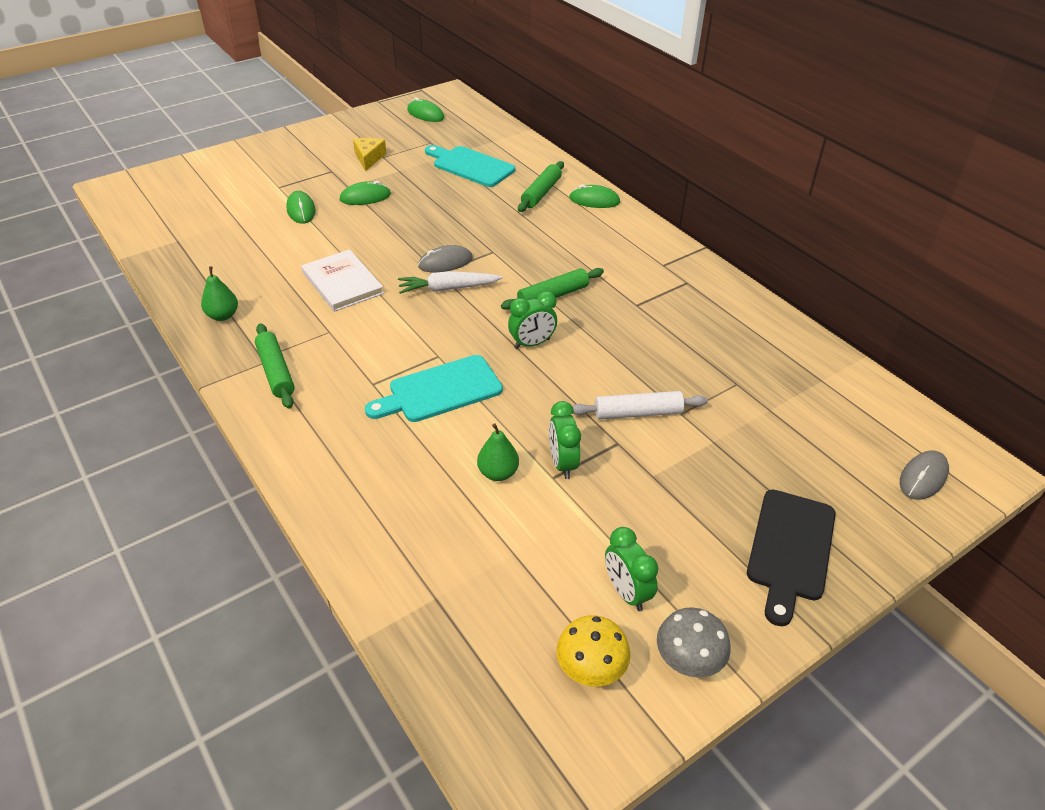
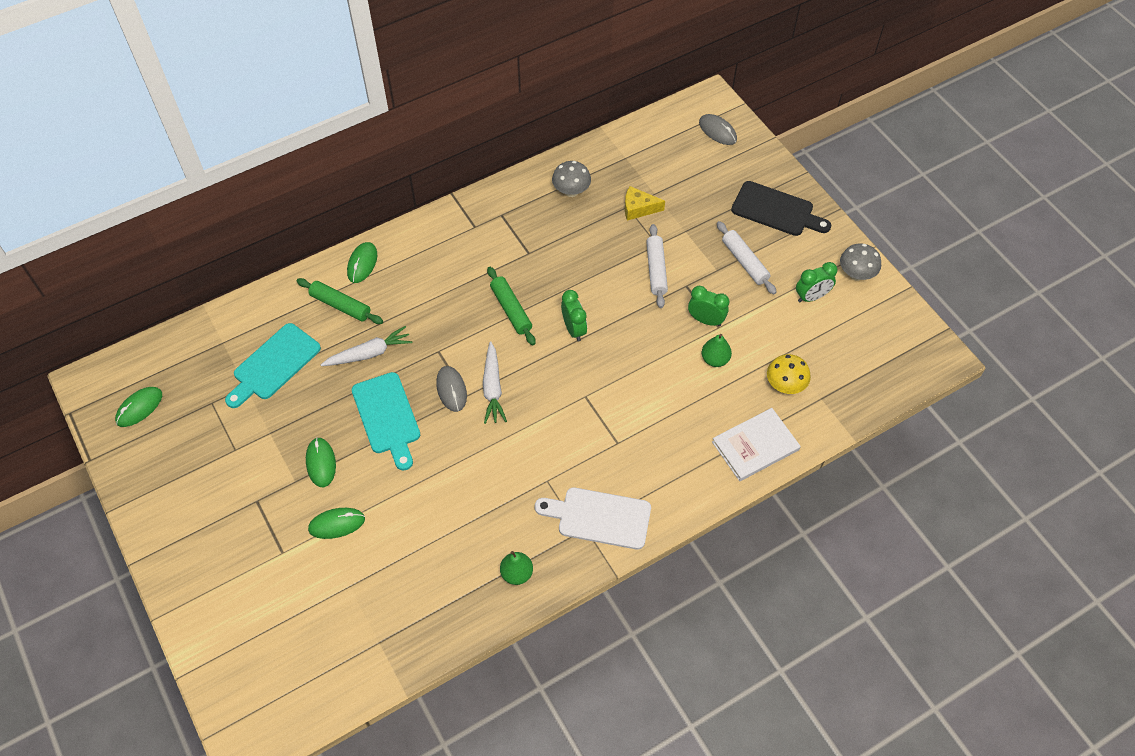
camera: 85 degrees left, 15 degrees up
(276, 372) = (599, 517): green rolling pin -> white cutting board
(342, 283) = (475, 474): white book -> white book (755, 446)
(369, 158) = (235, 464): yellow cheese -> yellow cheese (638, 208)
(440, 390) = (627, 395): turquoise cutting board -> turquoise cutting board (387, 417)
(487, 212) = (369, 353): none -> white carrot
(562, 463) = (706, 320): green clock -> green clock turned 150 degrees counterclockwise
(590, 669) = (865, 321): yellow mushroom -> yellow mushroom (785, 385)
(675, 508) = (745, 262): none -> white rolling pin
(743, 334) = (571, 191): none -> grey mushroom

